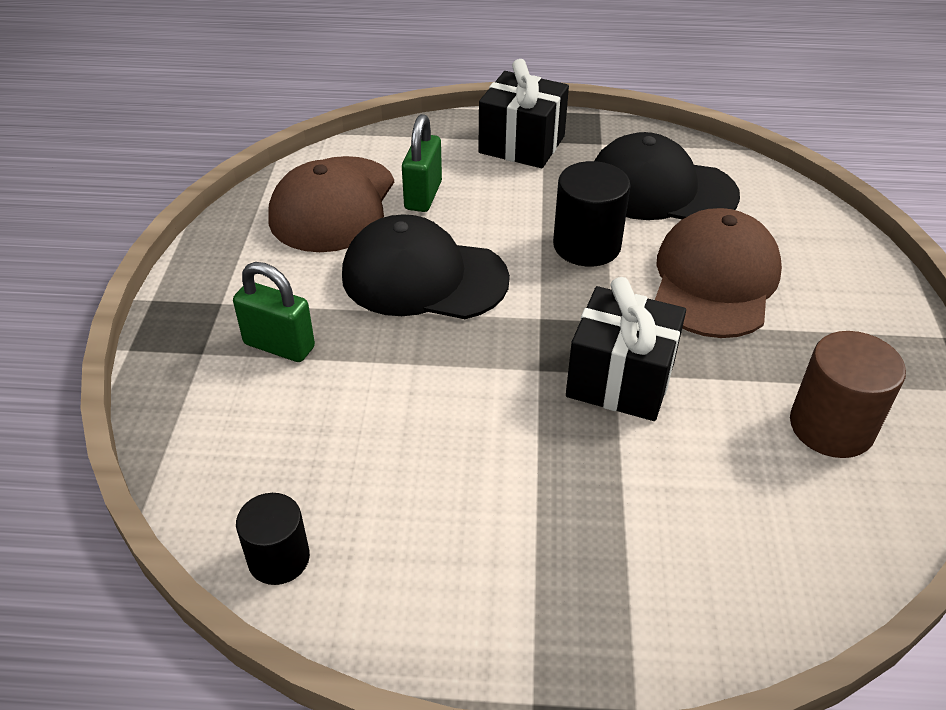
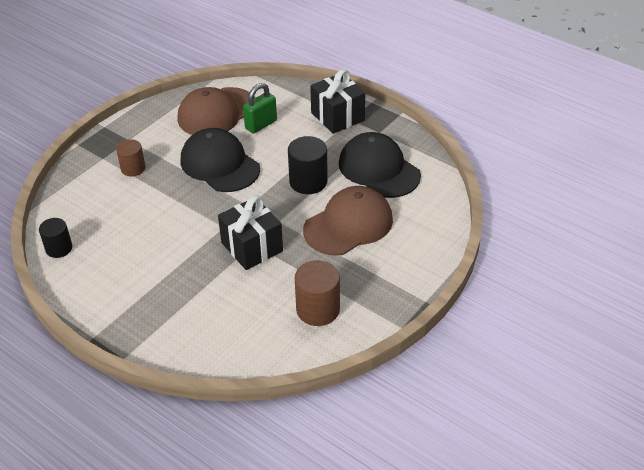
camera: 35 degrees right, 0 degrees up
(279, 346) = (133, 168): green padlock -> brown cylinder

